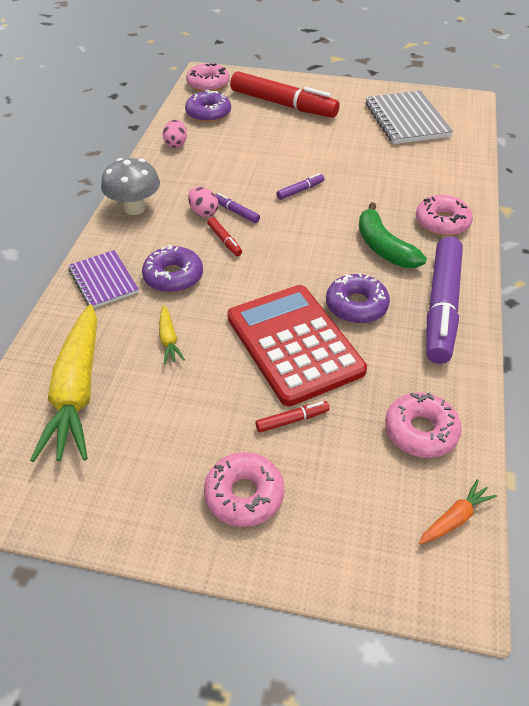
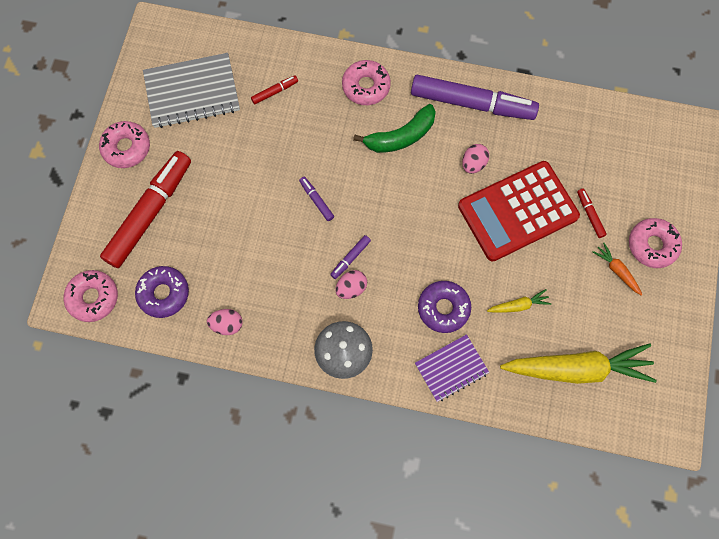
camera: 90 degrees left, 25 degrees up
(224, 240) = (393, 267): red marker -> red marker (275, 92)
(356, 306) = (473, 164): purple donut -> pink egg
(420, 431) = (591, 134): pink donut -> pink donut (126, 148)
(454, 518) = (654, 125): orange carrot -> orange carrot (617, 271)

